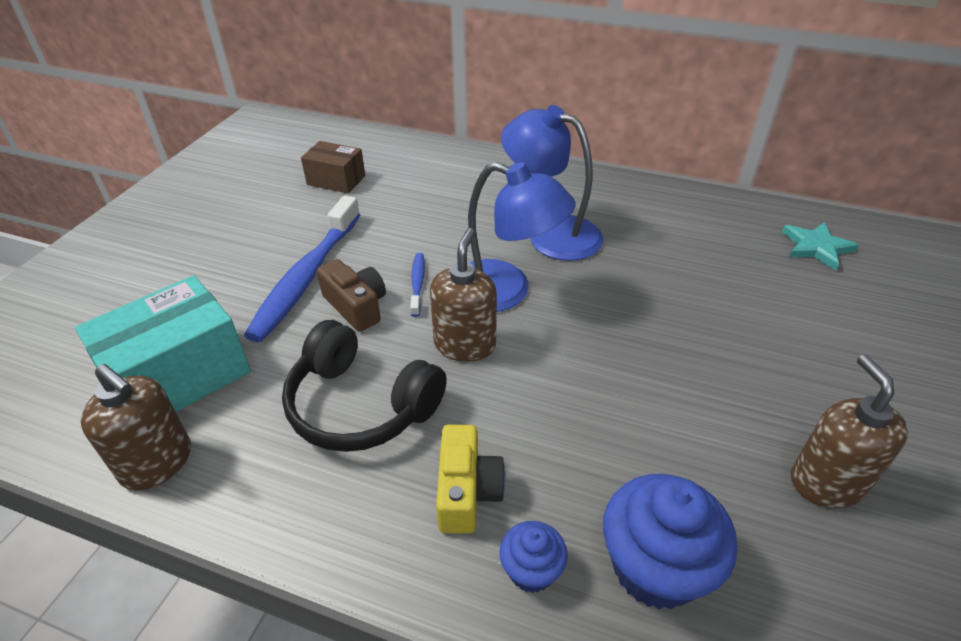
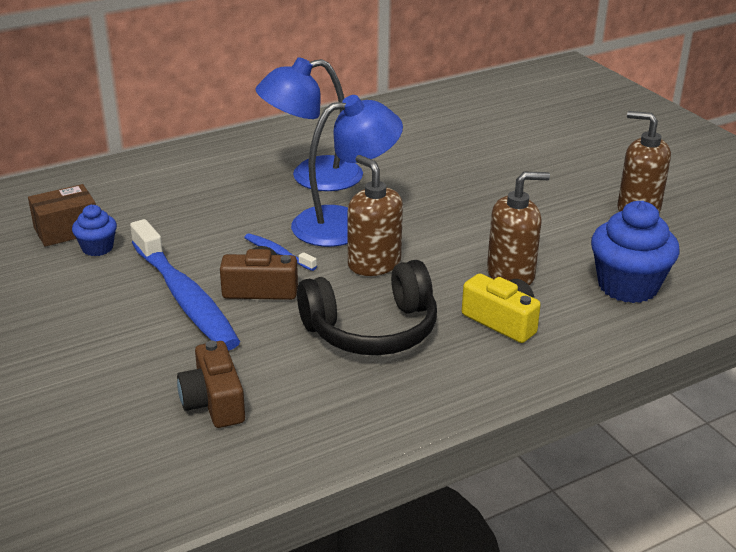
camera: 50 degrees left, 10 degrees down
(157, 463) = (303, 442): brown soap dispenser -> brown soap dispenser (511, 274)
(179, 376) = (214, 402): turquoise box -> brown camera
(531, 570) = (584, 325): blue cupcake -> blue cupcake (97, 248)
(816, 247) = (476, 106): turquoise star -> none

